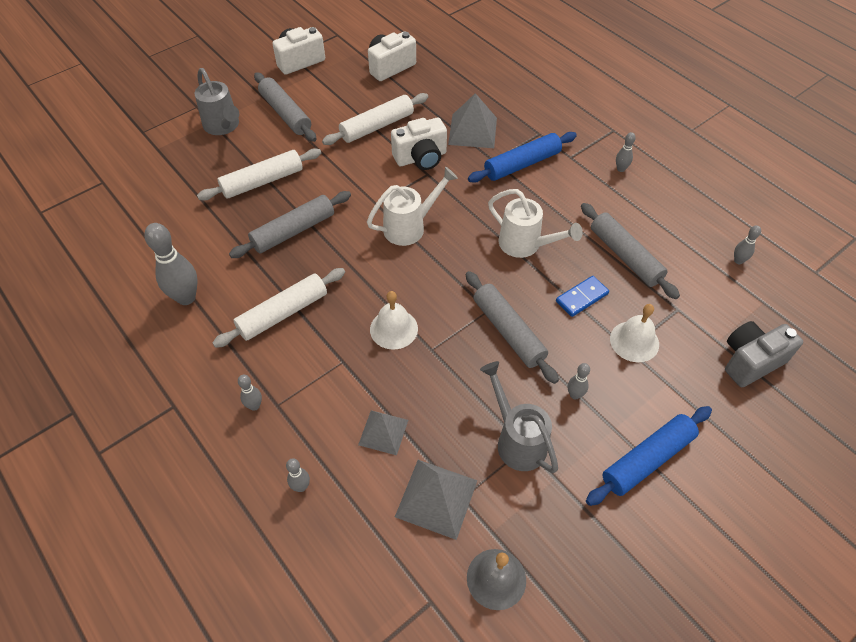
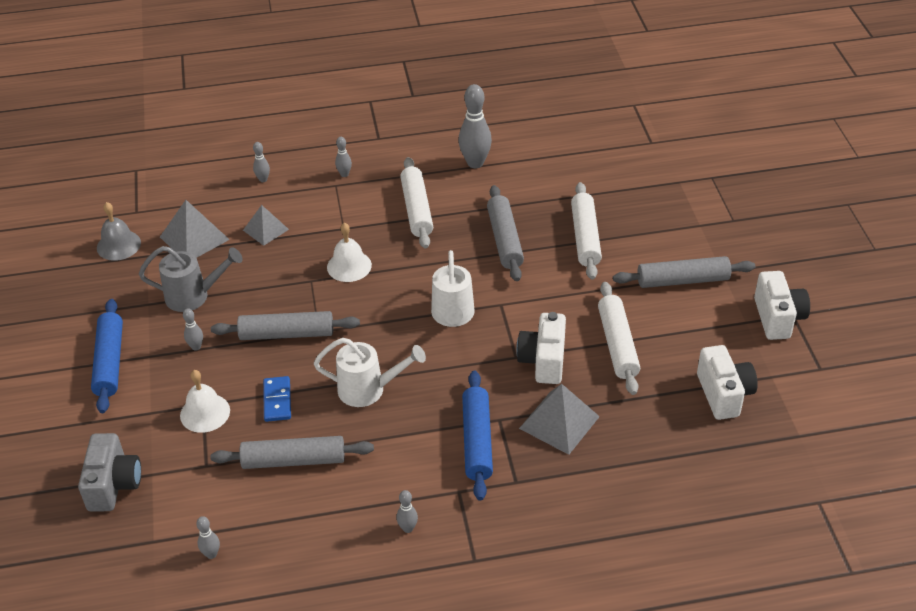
camera: 120 degrees right, 10 degrees down
(223, 126) = (688, 231): grey watering can -> none
(525, 245) = (368, 390): white watering can -> white watering can turned 150 degrees counterclockwise

